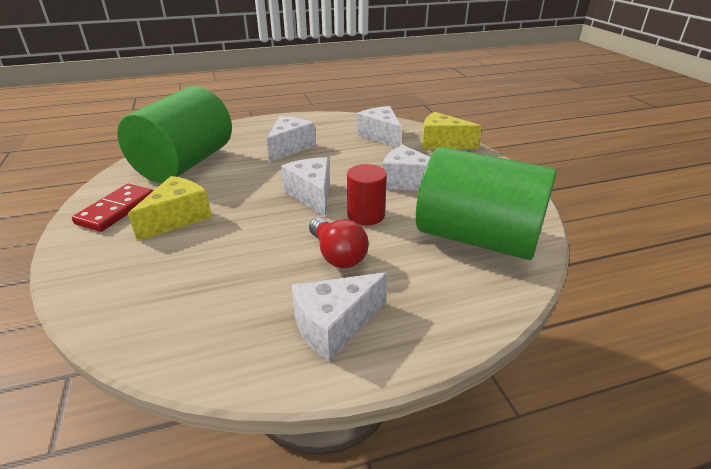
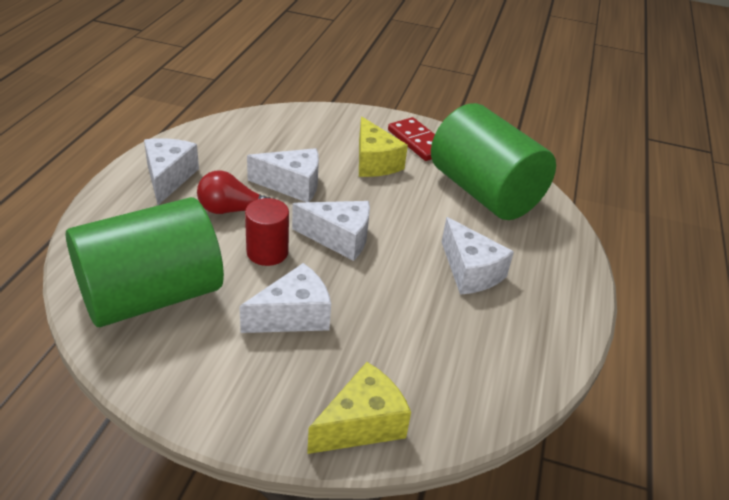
camera: 120 degrees right, 5 degrees up
(381, 136) = (441, 371): white cheese -> white cheese (292, 185)

